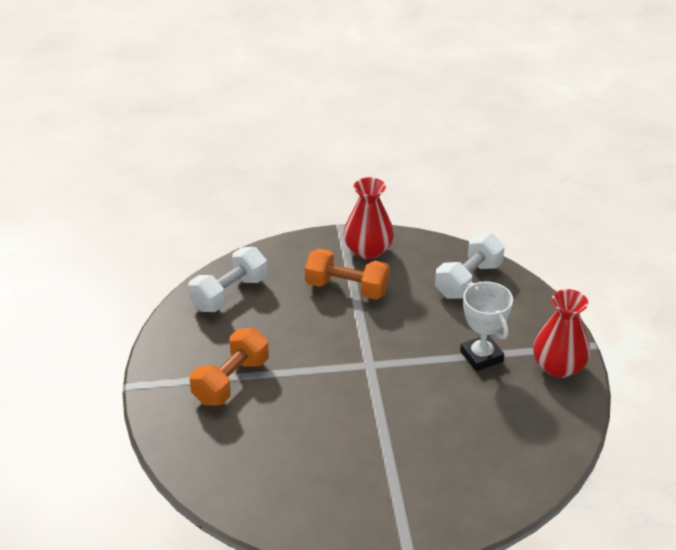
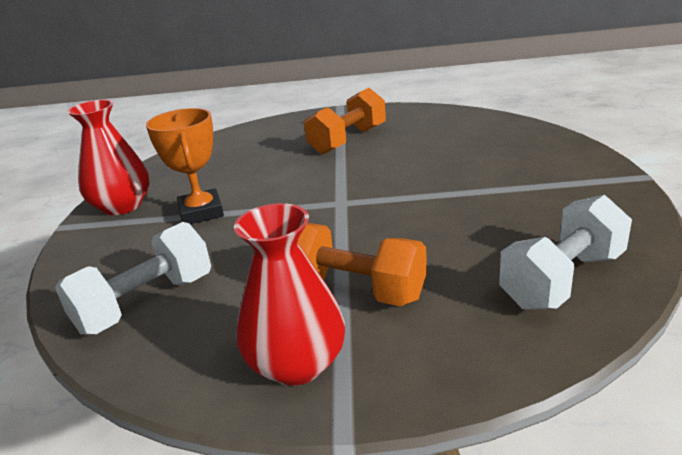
camera: 170 degrees left, 10 degrees down
(231, 381) = (514, 183): orange dumbbell -> orange dumbbell (348, 140)
(481, 356) = (201, 212): white trophy -> orange trophy

